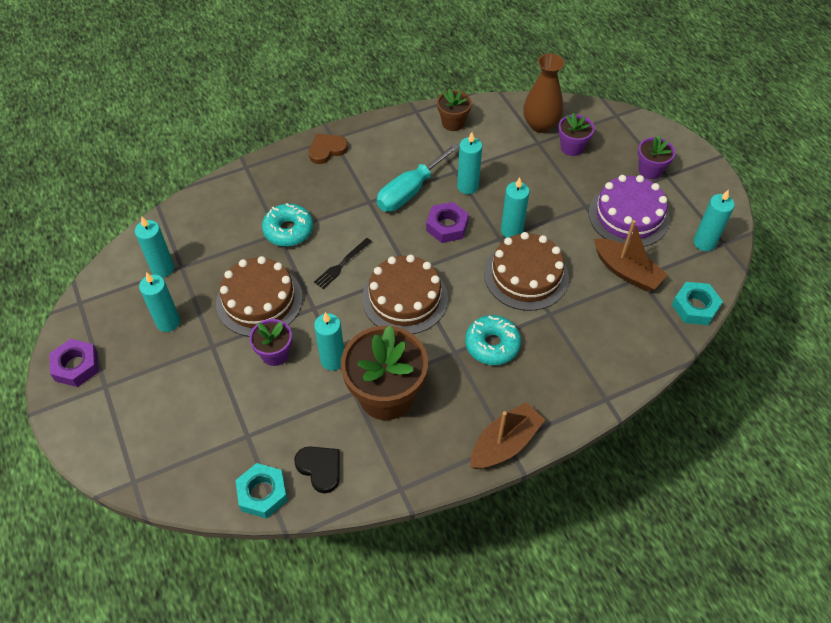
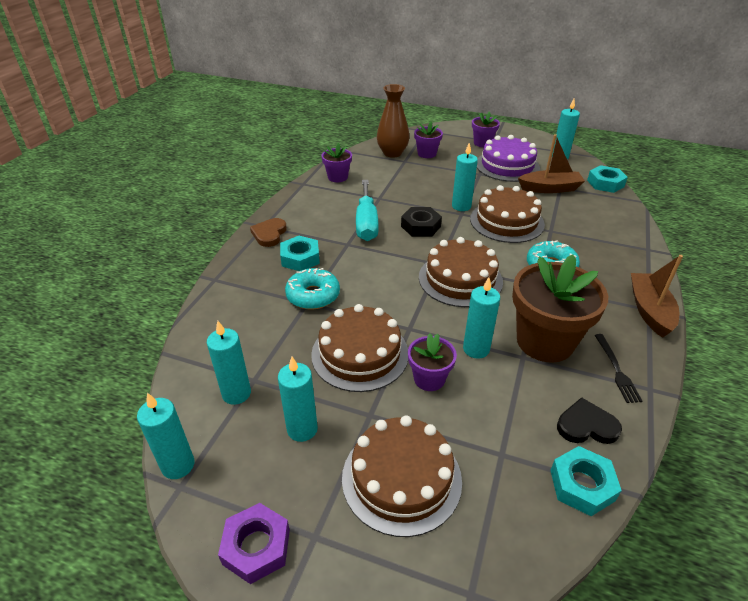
camera: 45 degrees left, 15 degrees down
(179, 397) = (401, 478): none -> brown cake
(320, 190) = (300, 258): none -> turquoise nut
(342, 264) = (386, 289): black fork -> black fork (616, 370)
(447, 226) = (420, 226): purple nut -> black nut
(453, 123) = (337, 177): brown flower pot -> purple flower pot
(467, 186) = (399, 201): turquoise candle -> turquoise candle (178, 465)

